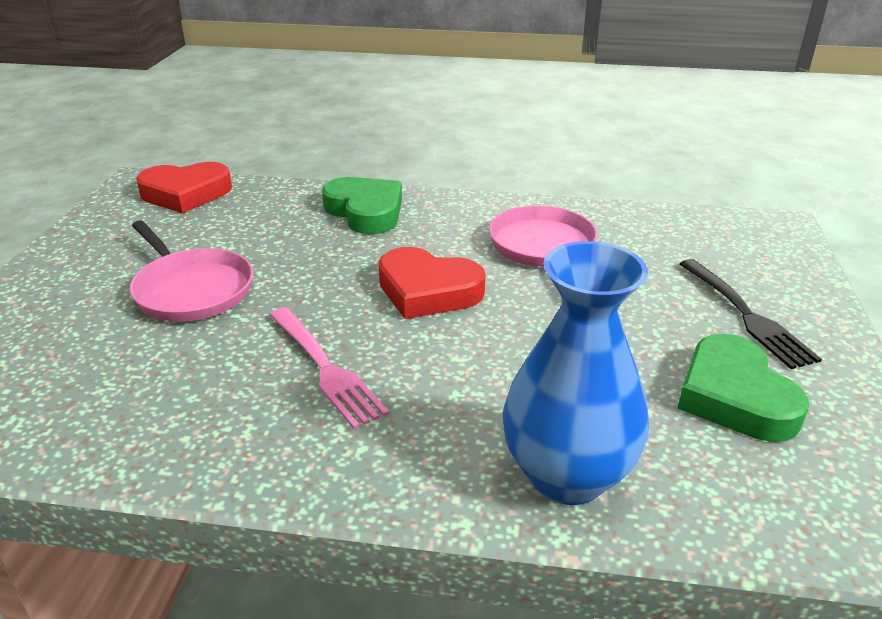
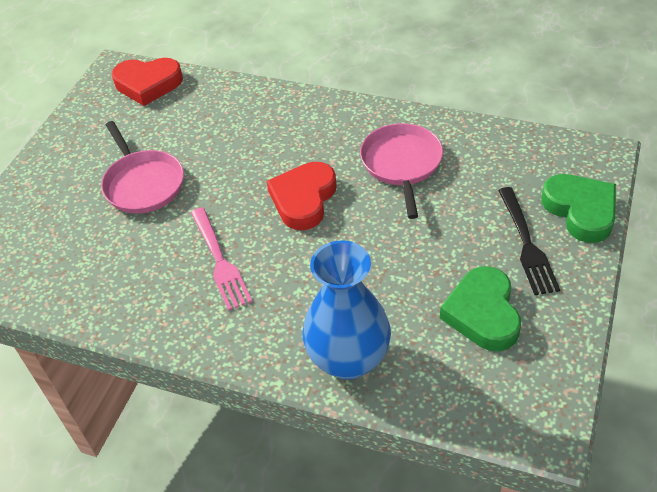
camera: 15 degrees right, 15 degrees up
(365, 211) = (278, 114): green heart -> green heart (580, 211)
(427, 291) = (303, 199): red heart -> red heart turned 75 degrees clockwise

